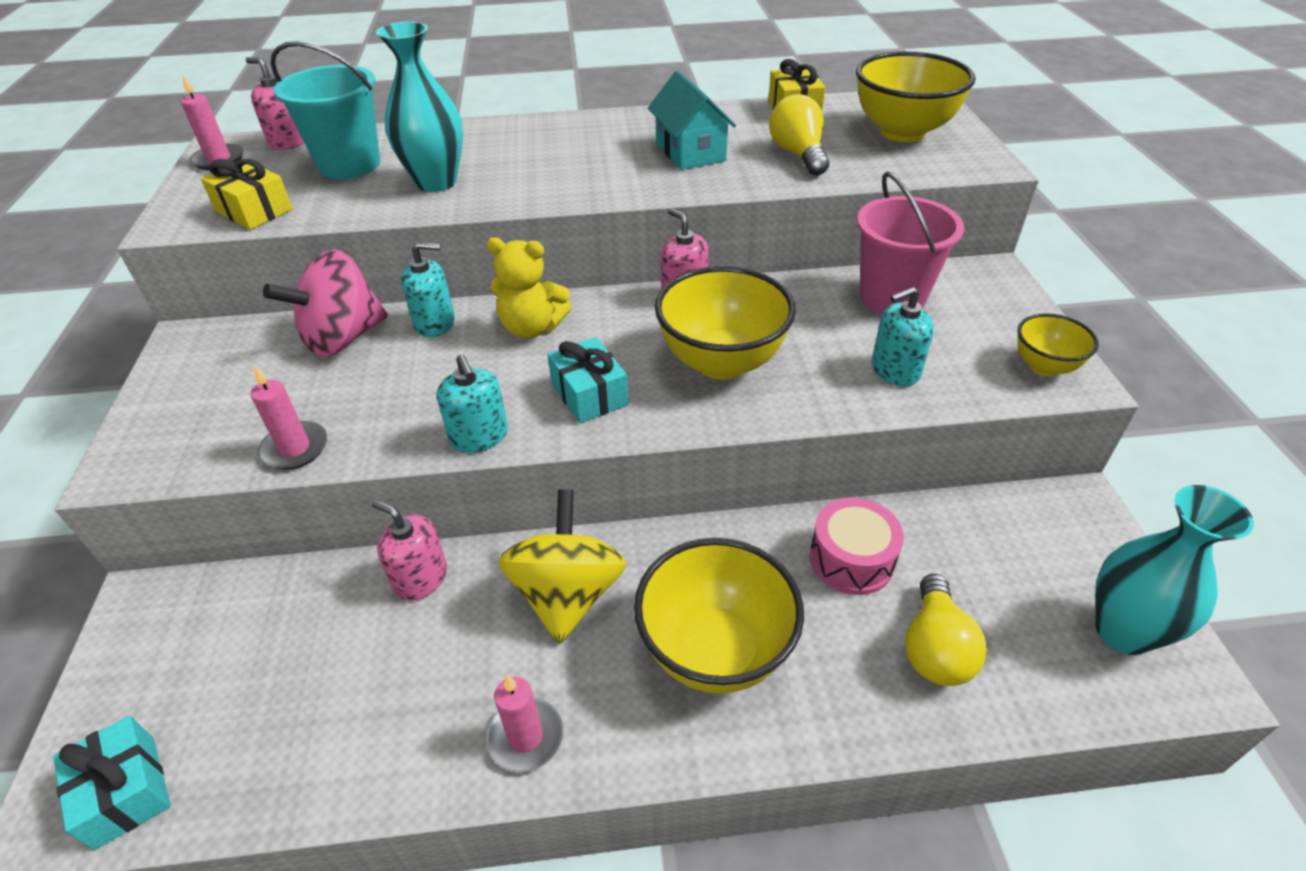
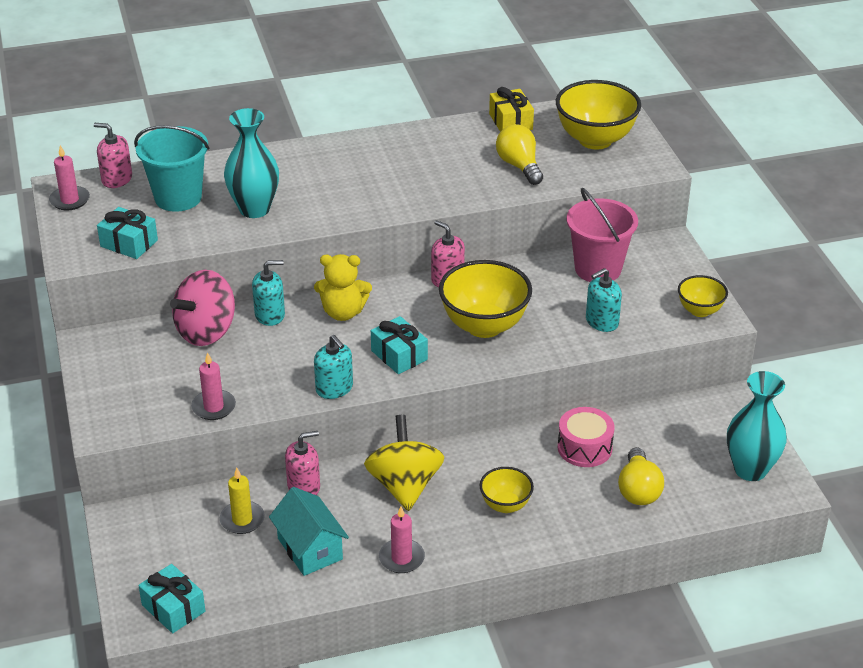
camera: 10 degrees left, 5 degrees down
(254, 211) = (129, 243): yellow gift -> turquoise gift
(310, 626) = (242, 519): none -> yellow candle
(421, 578) = (304, 487): pink soap dispenser -> pink soap dispenser turned 135 degrees clockwise
(690, 152) = (438, 169): turquoise house -> turquoise house (310, 549)
(715, 651) = (505, 505): yellow bowl -> yellow bowl, size x0.55

